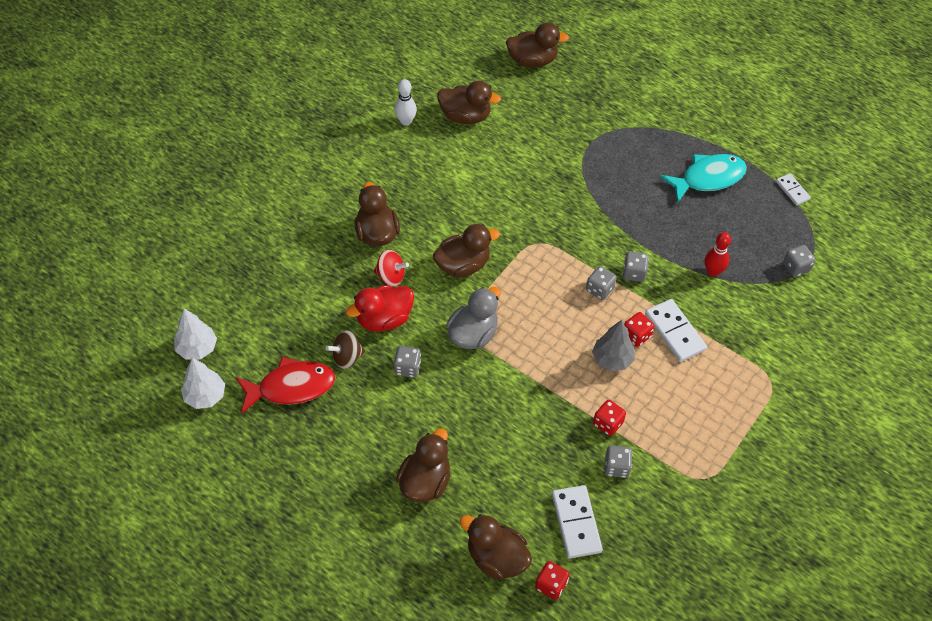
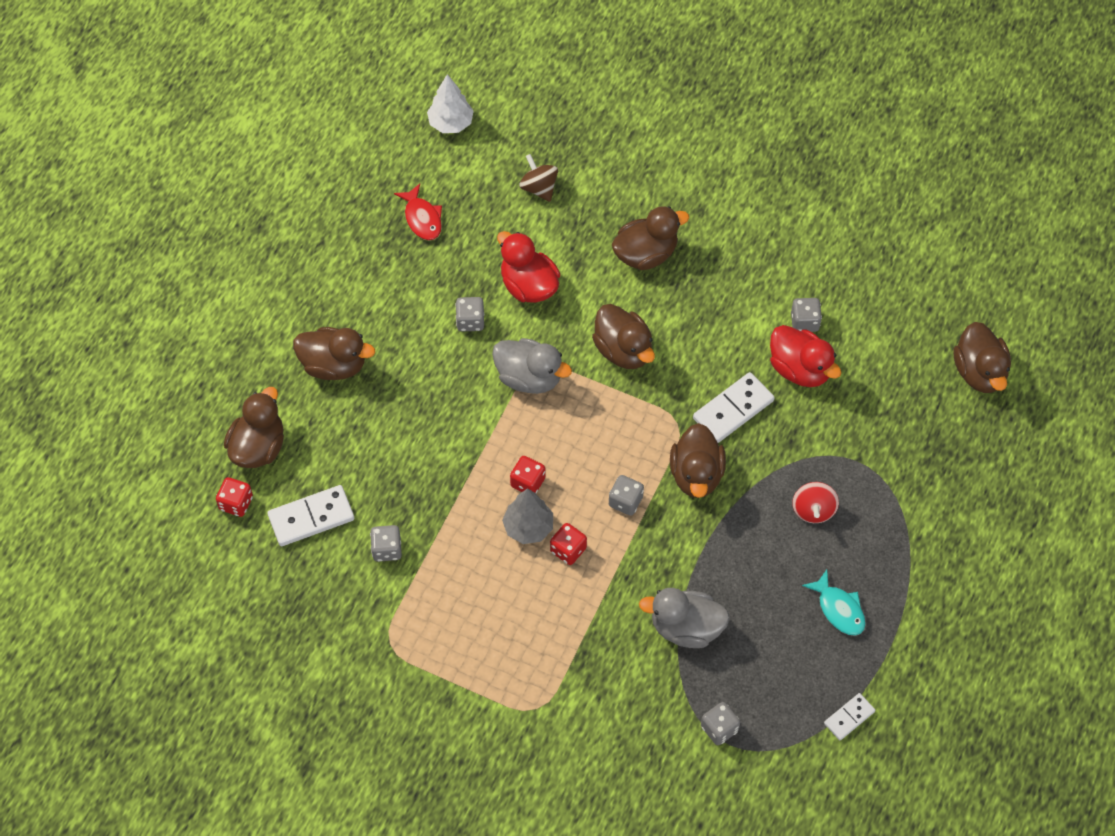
camera: 80 degrees right, 5 degrees up
(205, 396) = (395, 145): white tree -> none
(291, 387) = (422, 218): red fish -> red fish, size x0.64
(347, 357) = (470, 261): brown spinning top -> brown spinning top (539, 188)
(391, 276) = (588, 280): red spinning top -> red spinning top (813, 510)
(406, 121) = (826, 249): white bowling pin -> none
(465, 116) = (856, 312): brown duck -> brown duck (696, 475)
(506, 159) = (800, 369): none -> red duck
(607, 423) = (441, 533): red dice -> red dice (528, 482)
(634, 273) = (660, 536): grey dice -> grey dice (804, 322)
(675, 332) = (583, 592): white domino -> white domino (733, 409)
(708, 178) = (839, 609): turquoise fish -> turquoise fish, size x0.64
(713, 272) = (686, 628): red bowling pin -> grey duck

